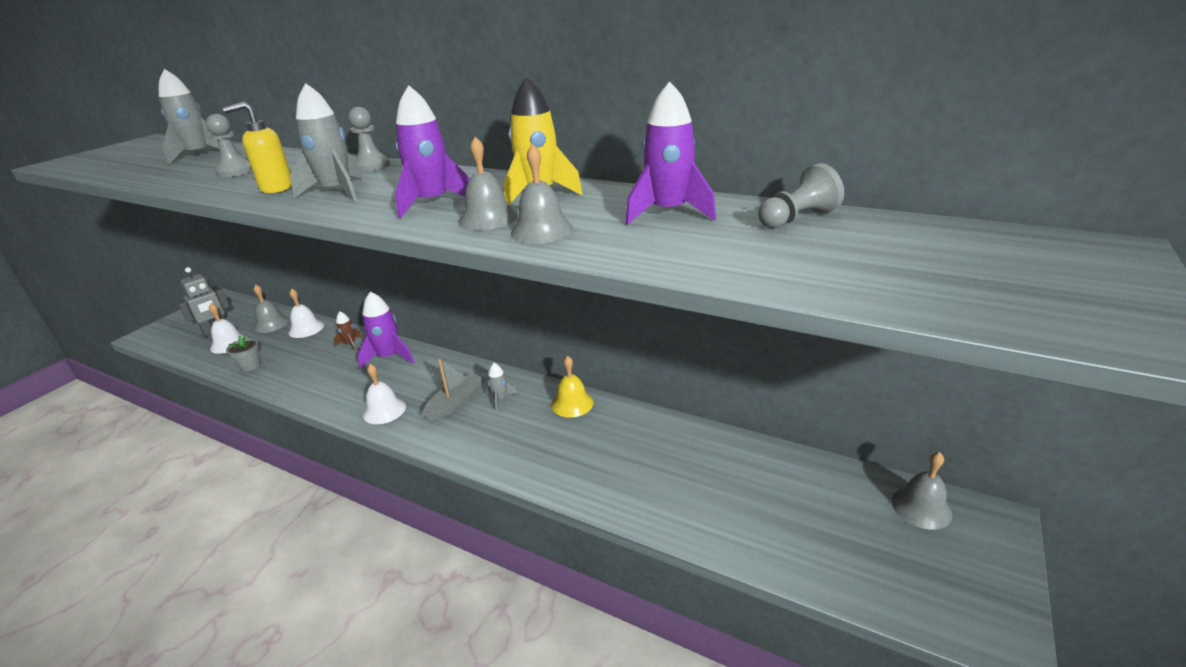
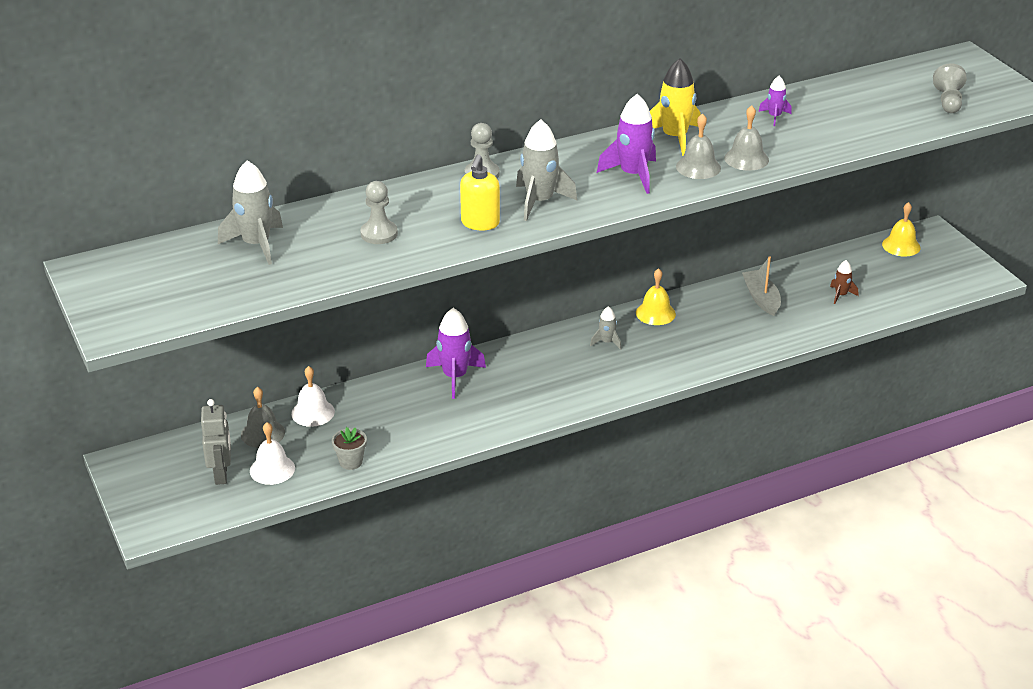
camera: 55 degrees left, 5 degrees up
(350, 344) = (393, 392): brown rocket -> brown rocket (841, 295)
(384, 410) = (546, 402): white bell -> none
(456, 402) = (583, 364): grey boat -> grey boat (761, 298)
(668, 212) = (774, 117): purple rocket -> purple rocket, size x0.54
(797, 219) = (836, 92): grey pawn -> grey pawn (948, 101)
(921, 507) = (901, 246): grey bell -> yellow bell

